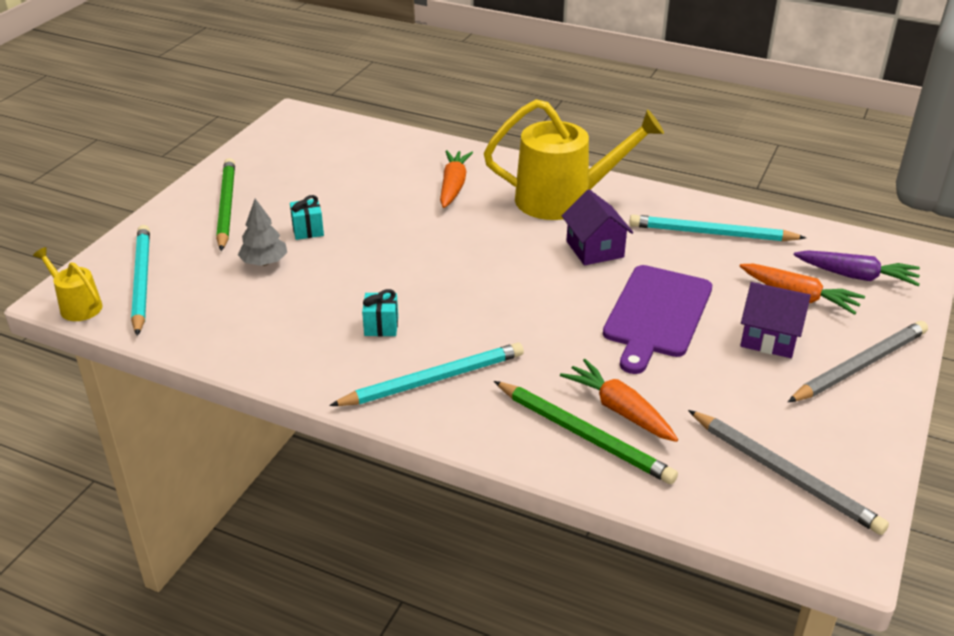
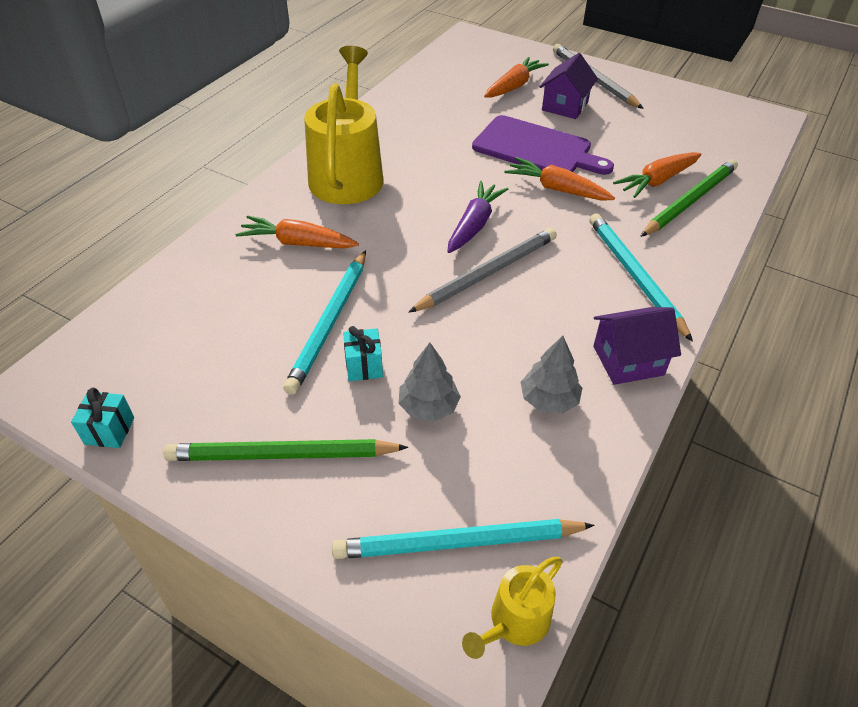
camera: 85 degrees left, 10 degrees up
(267, 321) = (548, 400): none -> grey tree
(381, 326) = (556, 307): turquoise gift -> turquoise gift (109, 431)
(578, 329) = (557, 189): none -> orange carrot
(595, 249) = (437, 166): purple house -> purple house (628, 360)
(712, 234) = (423, 107): turquoise pencil -> turquoise pencil (330, 322)
(784, 474) = (709, 125): grey pencil -> grey pencil (487, 273)
(856, 276) = (490, 61): purple carrot -> purple carrot (474, 225)

